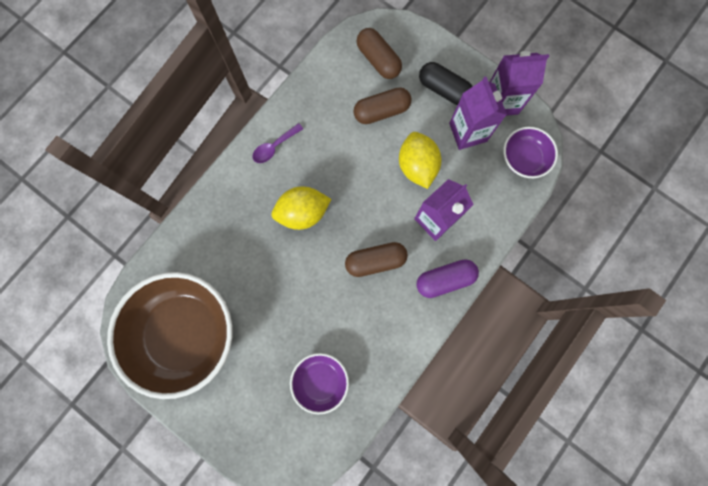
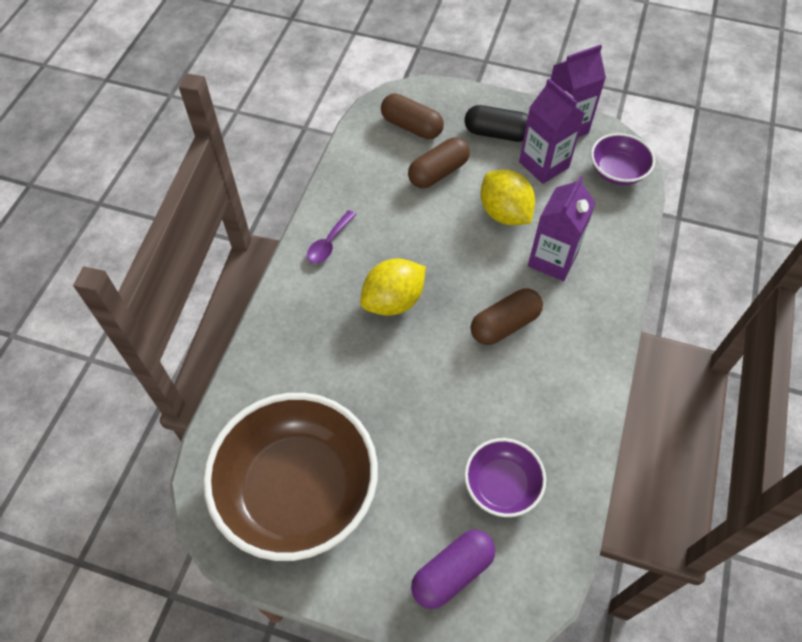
camera: 20 degrees left, 20 degrees down
(444, 280) = (595, 318): purple capsule -> purple capsule (452, 573)

